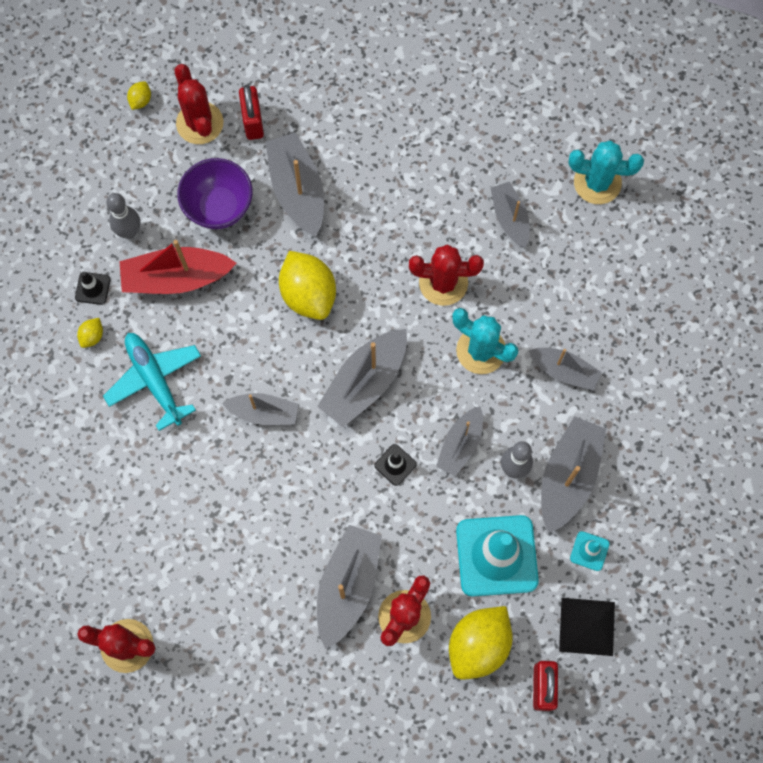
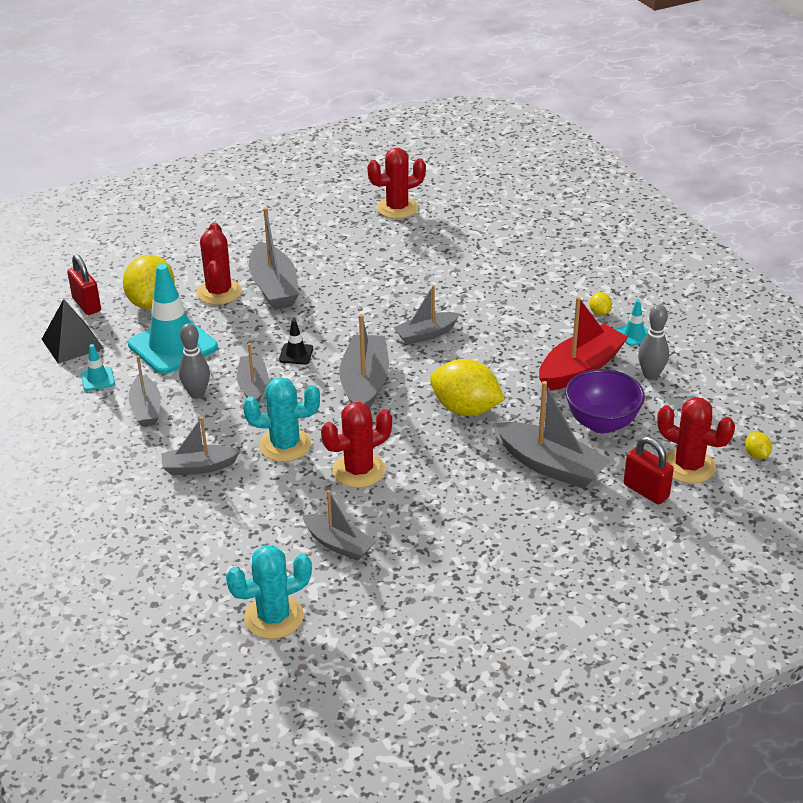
camera: 145 degrees right, 35 degrees down
(93, 288) = (634, 334): black traffic cone -> turquoise traffic cone
(154, 380) = (526, 313): turquoise plane -> none
(568, 477) = (146, 409): grey boat -> grey boat, size x0.63

